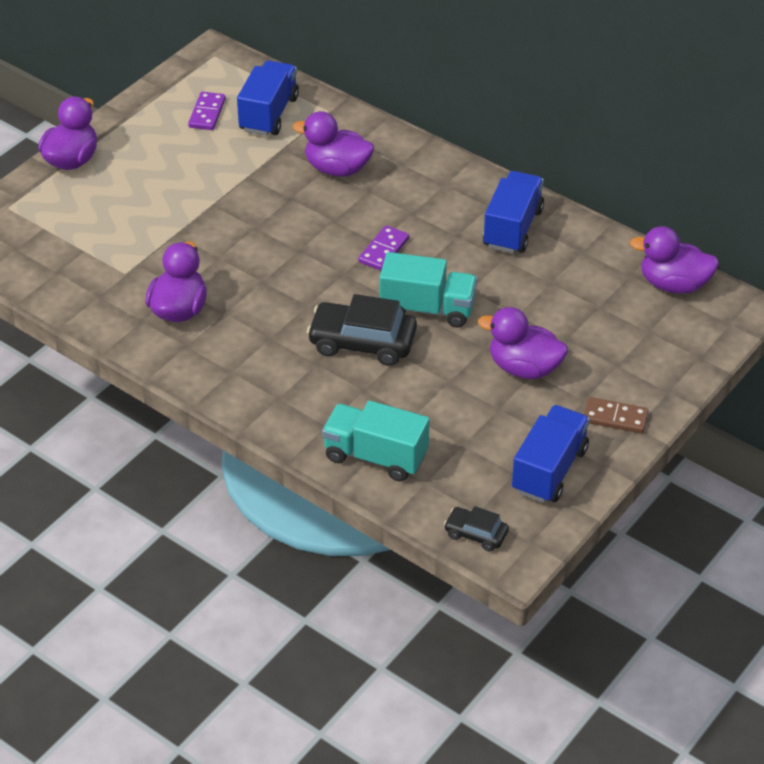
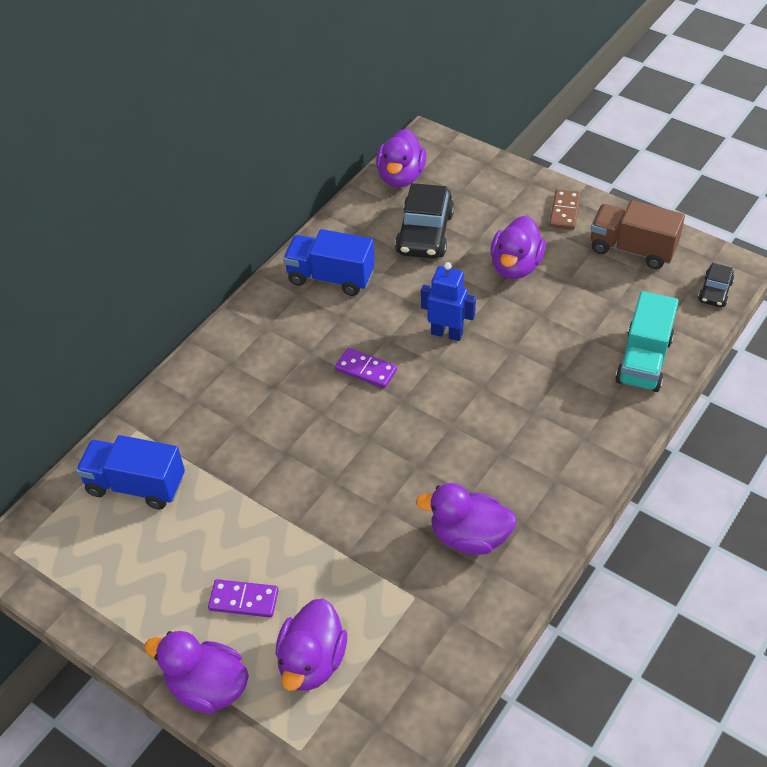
camera: 90 degrees left, 5 degrees up
(207, 113) = (127, 547): purple domino -> purple domino (243, 600)
(337, 169) = (237, 415): purple duck -> purple duck (312, 661)
(362, 343) = (499, 378): black car -> black car (425, 233)
(427, 309) = (447, 333): turquoise truck -> blue robot
(549, 470) = (632, 249): blue truck -> brown truck

